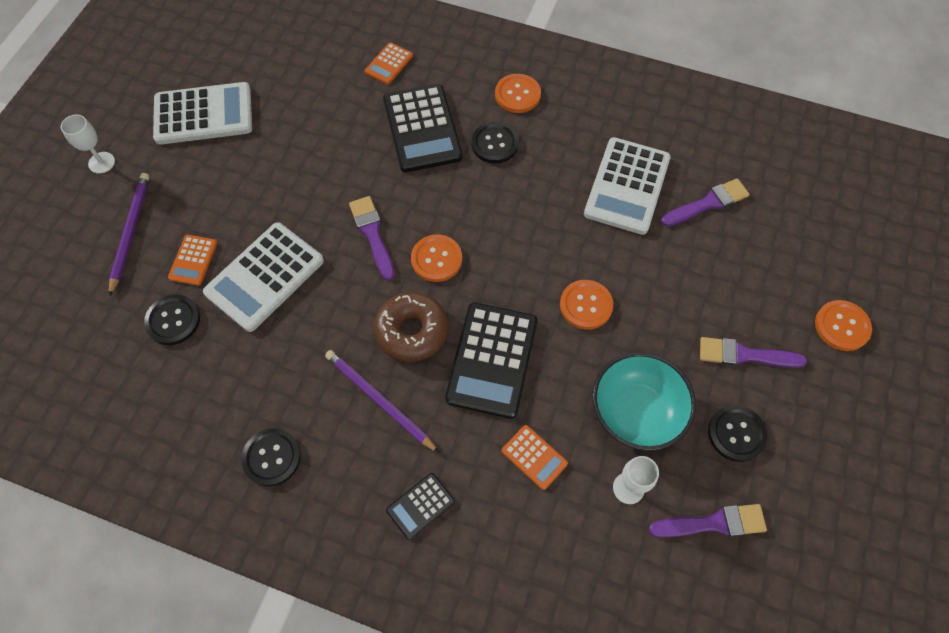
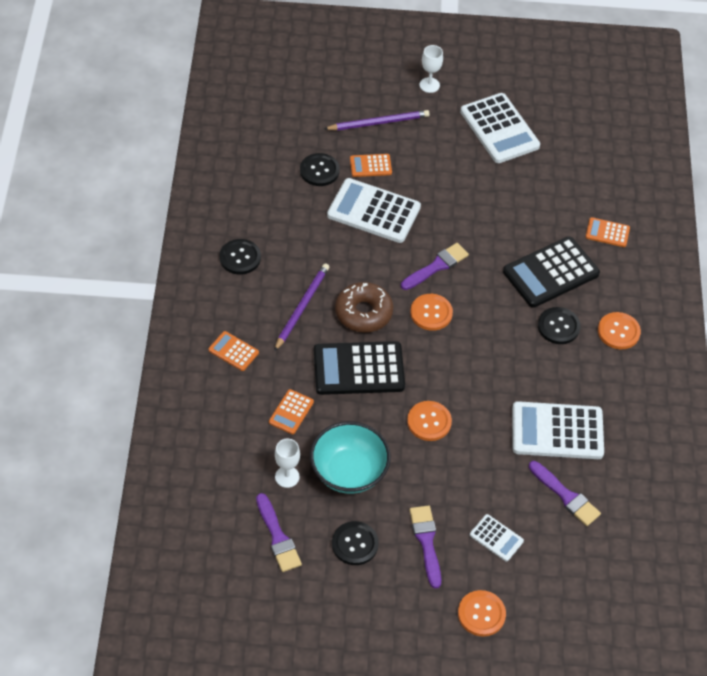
camera: 70 degrees right, 10 degrees down
(420, 506) = (233, 351): black calculator -> orange calculator
(749, 283) = (496, 538): none -> white calculator

